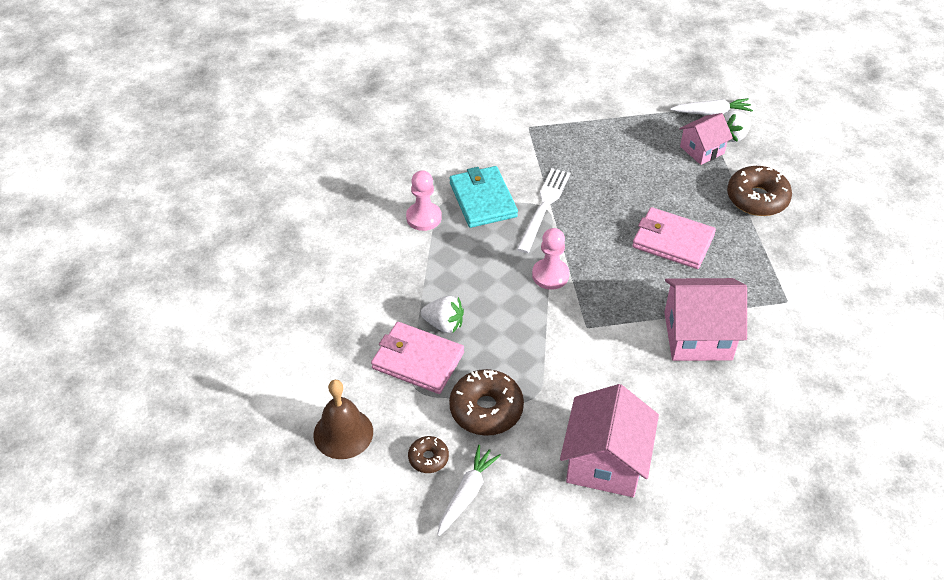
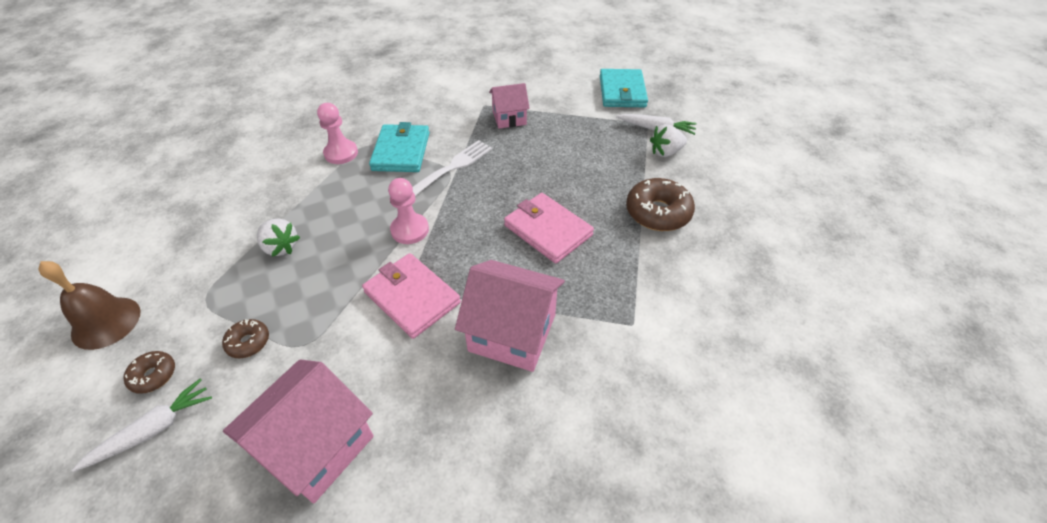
camera: 20 degrees right, 0 degrees up
(418, 360) = (230, 273): pink wallet -> pink wallet (412, 297)
(486, 409) = (248, 342): brown donut -> brown donut, size x0.53
(656, 77) = (622, 91): none -> turquoise wallet
(702, 150) = (628, 157): pink house -> pink house (509, 118)

